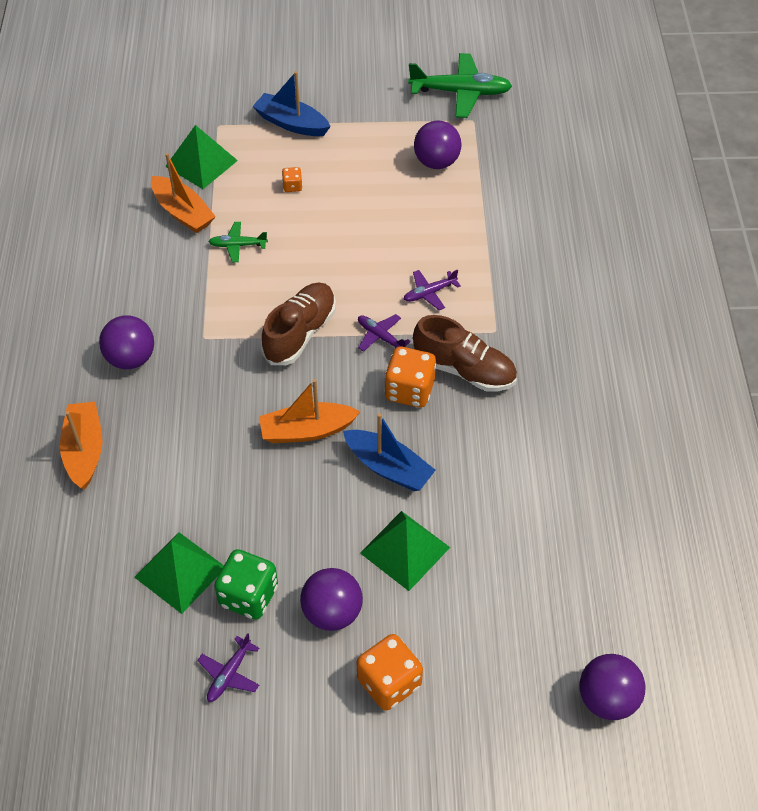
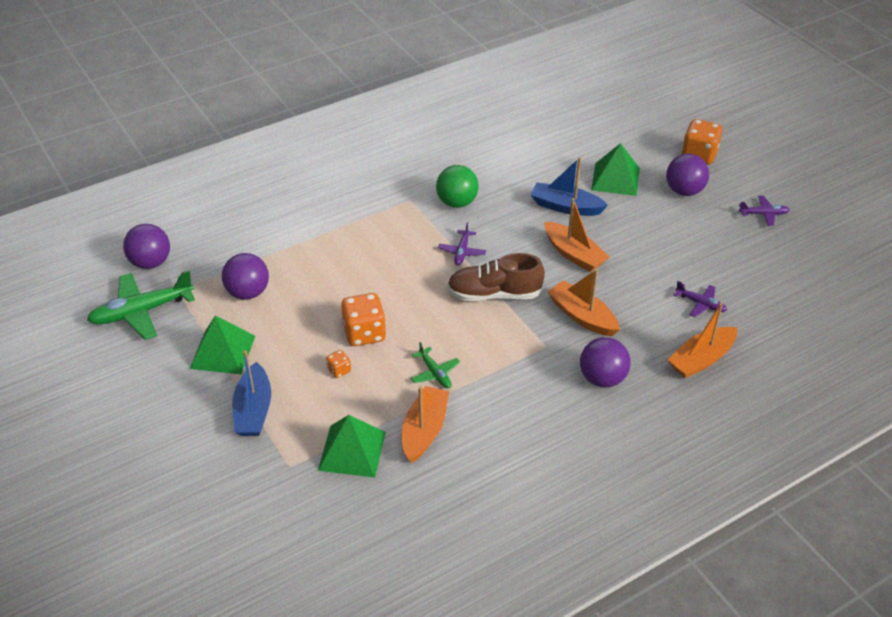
camera: 120 degrees left, 10 degrees down
(180, 572) = (730, 264): green pyramid -> green pyramid (222, 352)
(216, 387) = (582, 316): none -> orange boat
(248, 596) = (712, 228): green dice -> none
(388, 467) = (566, 207): blue boat -> blue boat turned 75 degrees counterclockwise
(409, 390) = (496, 220): orange dice -> orange dice (364, 333)
(429, 293) = (399, 243): purple plane -> purple plane (700, 304)
(460, 92) = (142, 312): green plane -> green plane turned 90 degrees counterclockwise
(464, 370) = (457, 202): brown shoe -> green ball
(607, 699) = (625, 85): purple ball -> purple ball (151, 262)

